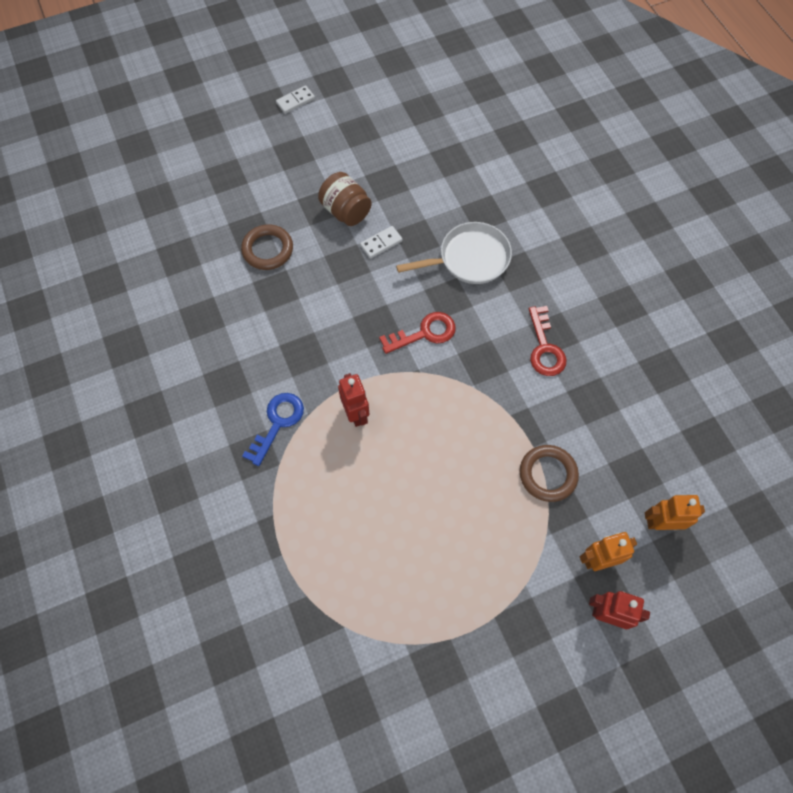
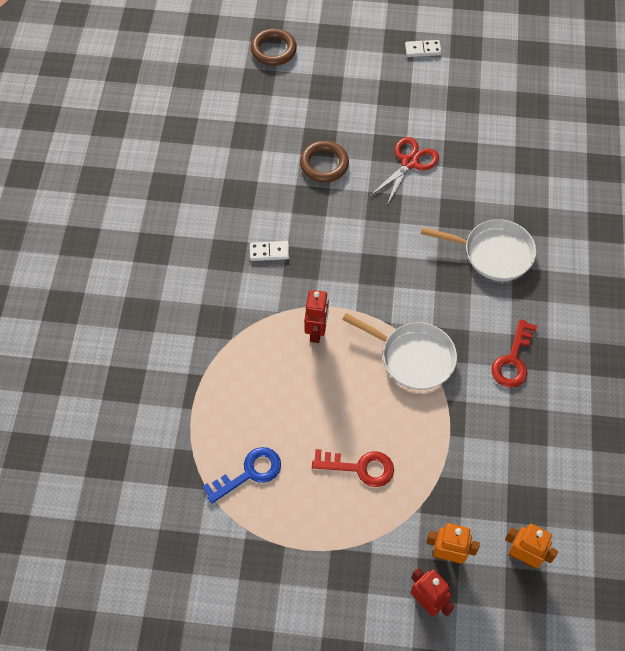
camera: 30 degrees right, 5 degrees down
(277, 423) = (249, 306): blue key -> blue key (249, 473)
(346, 211) = (409, 163): brown jar -> red scissors
(381, 243) = (423, 203): white domino -> white domino (269, 252)
(424, 333) = (414, 296): red key -> red key (360, 467)
(457, 391) = (413, 357): none -> white pan
(547, 474) = (448, 464): brown ring -> brown ring (273, 50)

